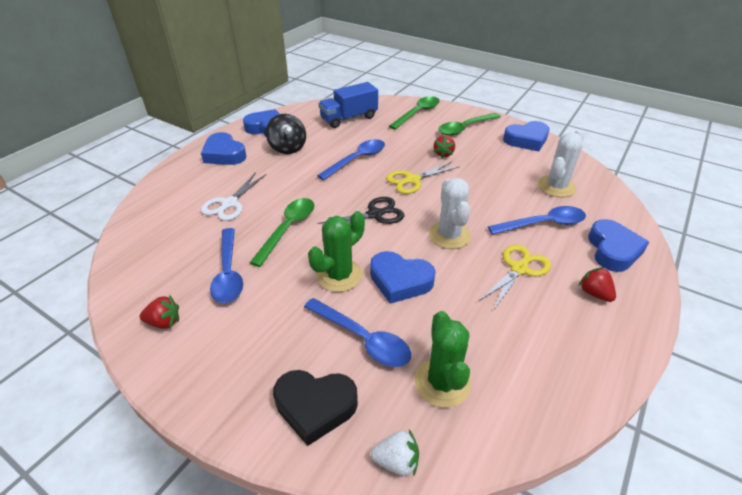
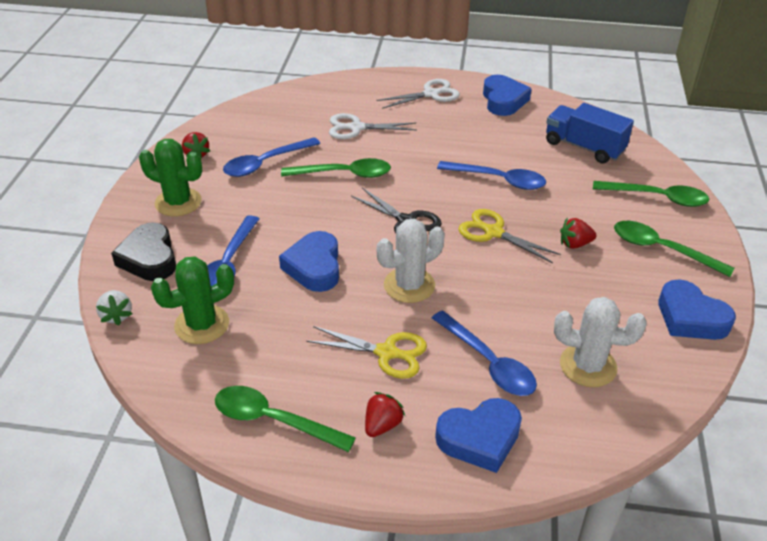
camera: 65 degrees right, 0 degrees up
(224, 154) = (431, 94): blue heart -> white scissors
(288, 148) = (478, 127): black spinning top -> none
(339, 275) = (299, 226): green cactus -> green cactus (178, 202)
(580, 358) = (273, 420): none -> green spoon

